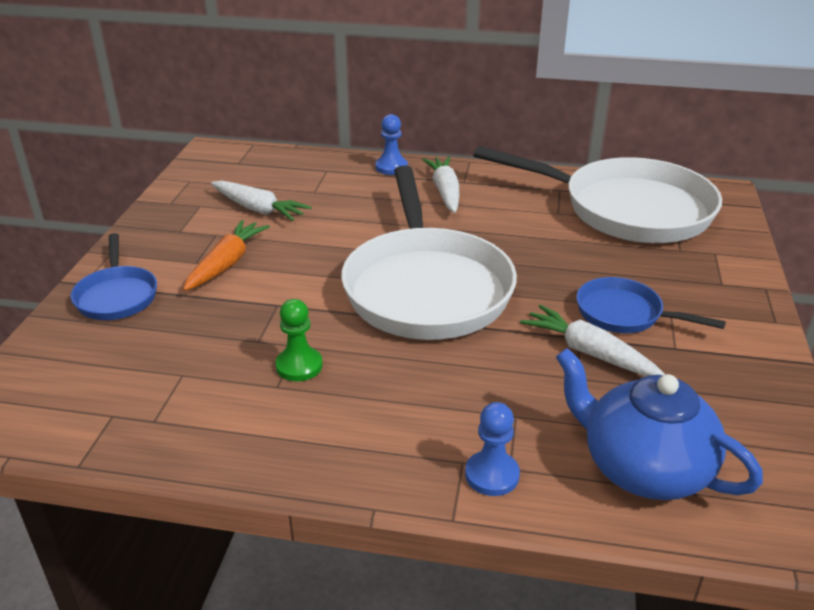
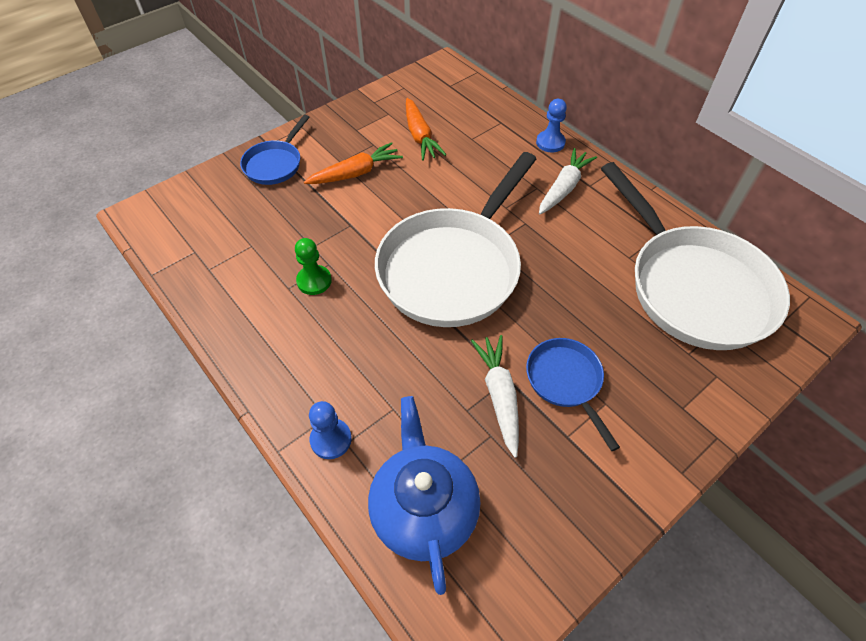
camera: 40 degrees right, 20 degrees up
(258, 209) = (420, 136): white carrot -> orange carrot

